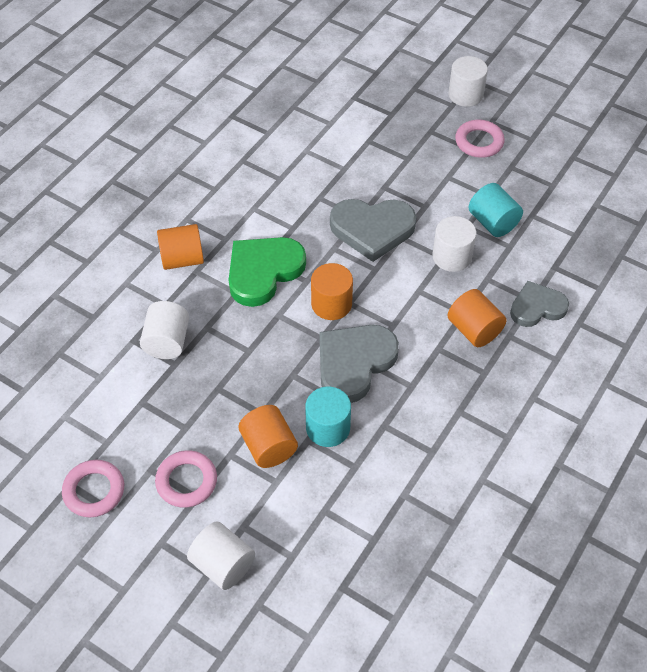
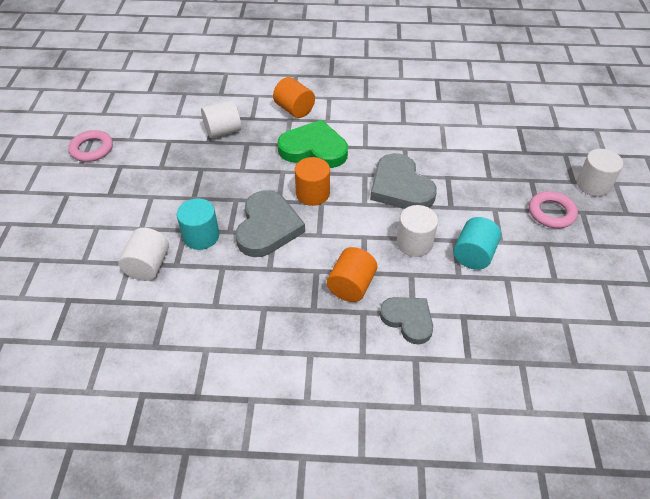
camera: 60 degrees right, 5 degrees down
(186, 481) = (119, 185): pink ring -> none
(223, 564) = (62, 229): white cylinder -> white cylinder (148, 266)
(269, 447) = (167, 212): orange cylinder -> none
(354, 363) = (268, 227): grey heart -> grey heart turned 90 degrees clockwise

